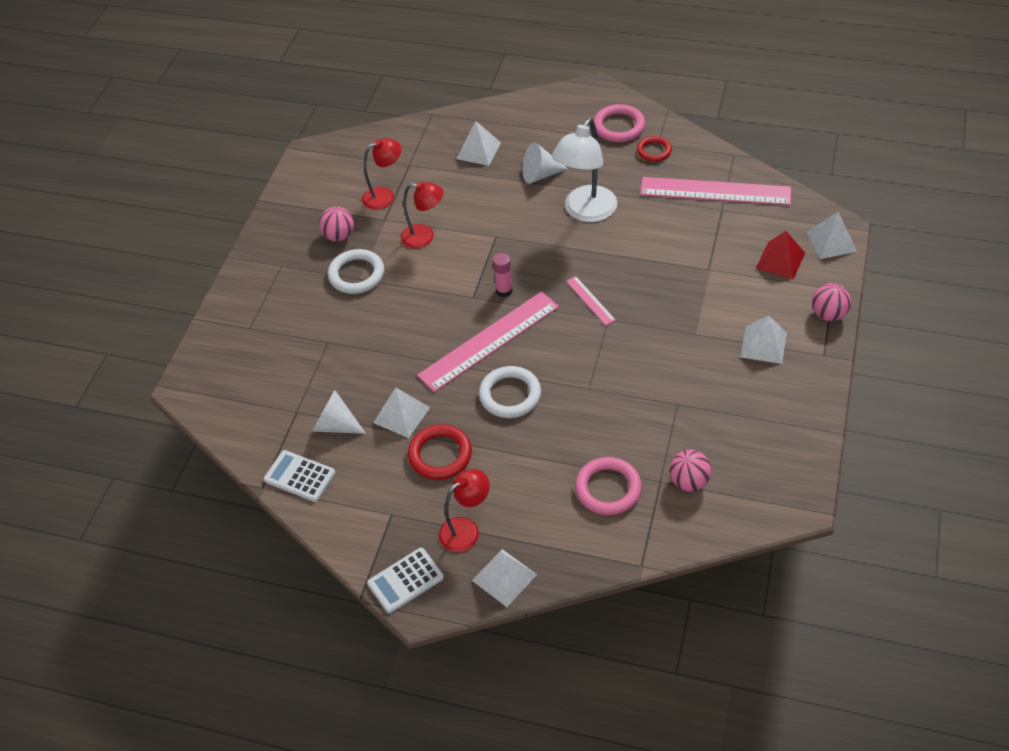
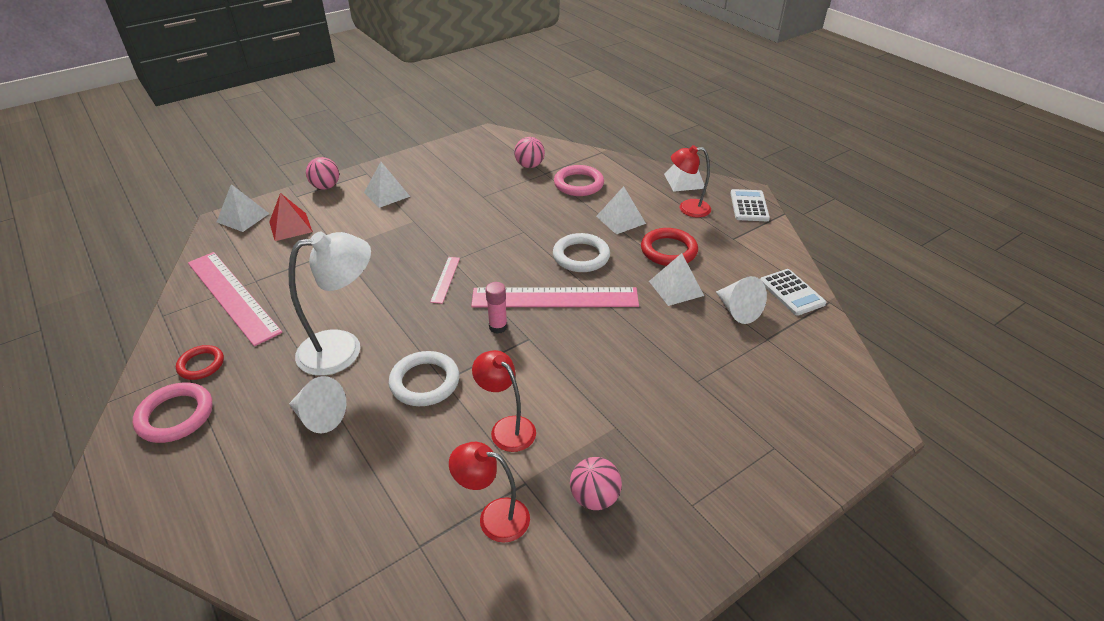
camera: 145 degrees left, 10 degrees down
(356, 274) = (614, 433): white ring -> white ring (425, 382)
(405, 580) = (749, 206): white calculator -> white calculator turned 90 degrees counterclockwise
(478, 150) = (327, 501): white pyramid -> white pyramid (620, 220)

